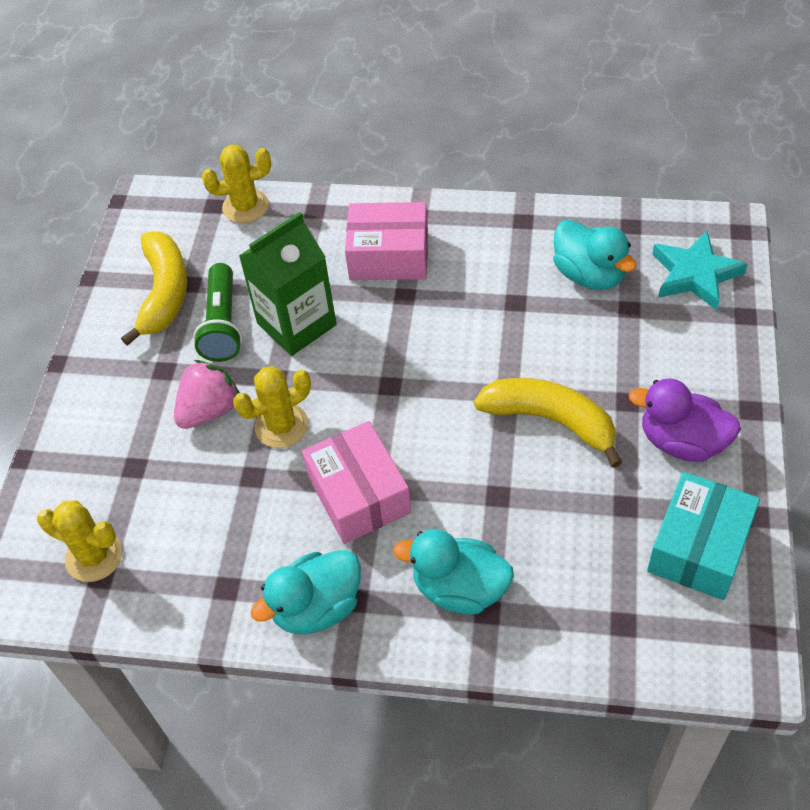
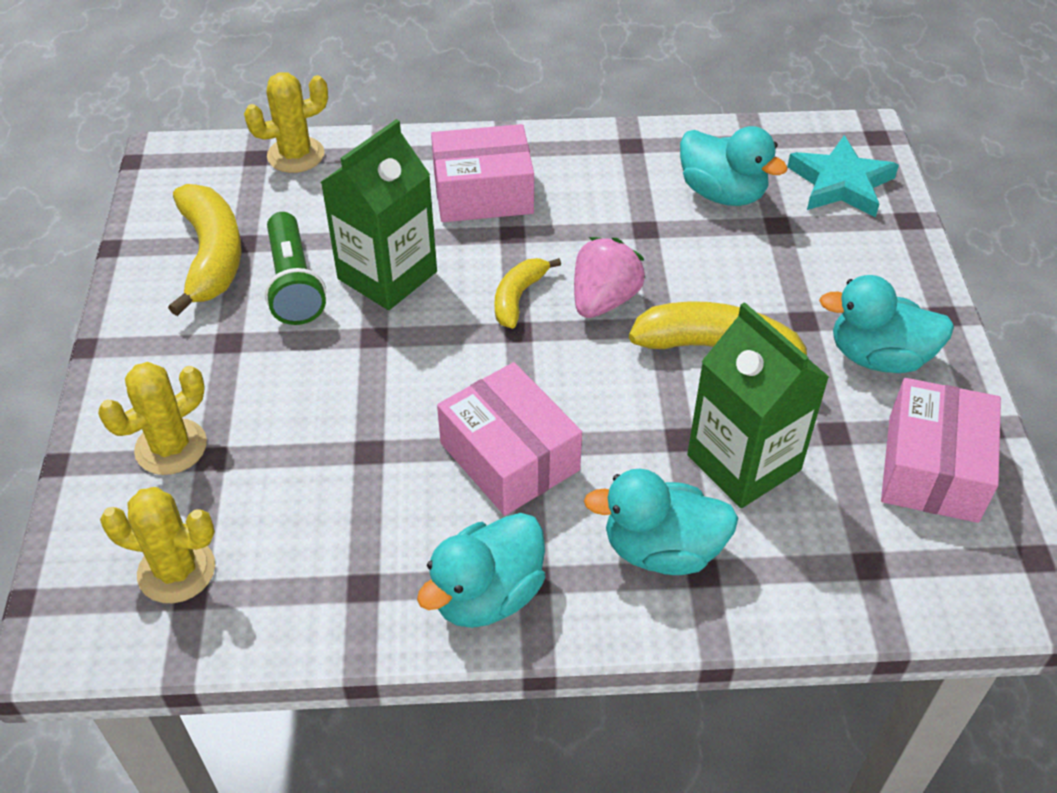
camera: 15 degrees left, 5 degrees down
(209, 410) = (297, 381): pink strawberry -> pink strawberry (604, 300)
(281, 426) = (394, 389): yellow cactus -> yellow cactus (171, 447)
(396, 355) = (518, 297): none -> yellow banana
(543, 523) = (743, 463): none -> green carton
(682, 442) = (878, 357): purple duck -> turquoise duck
(699, 547) = (932, 468): turquoise box -> pink box

